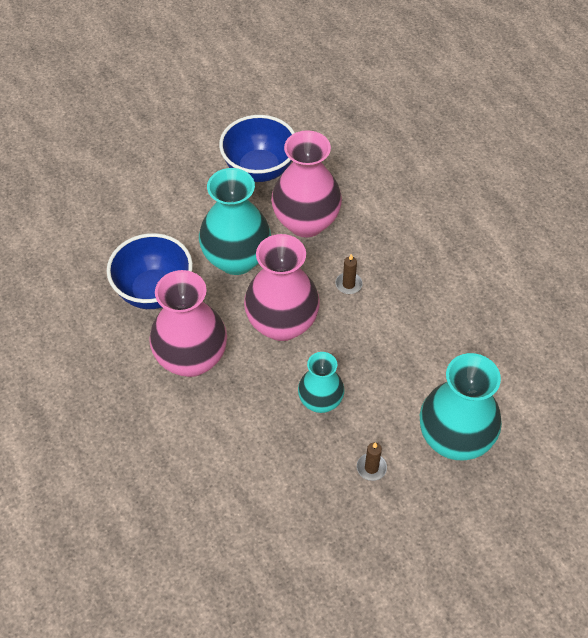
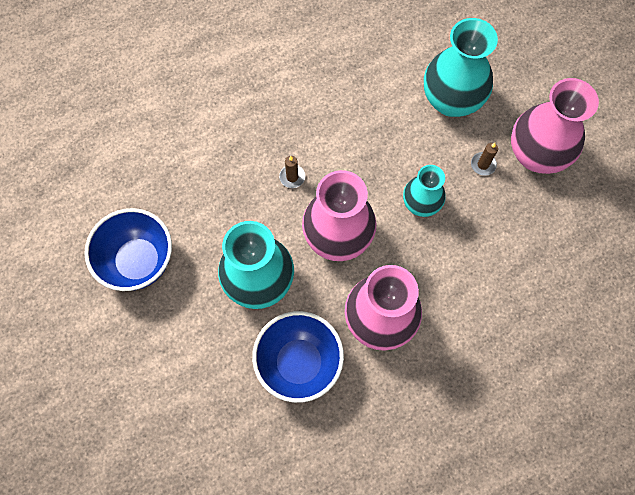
camera: 90 degrees left, 15 degrees up
(306, 222) = (214, 214): pink vase -> pink vase (536, 154)

